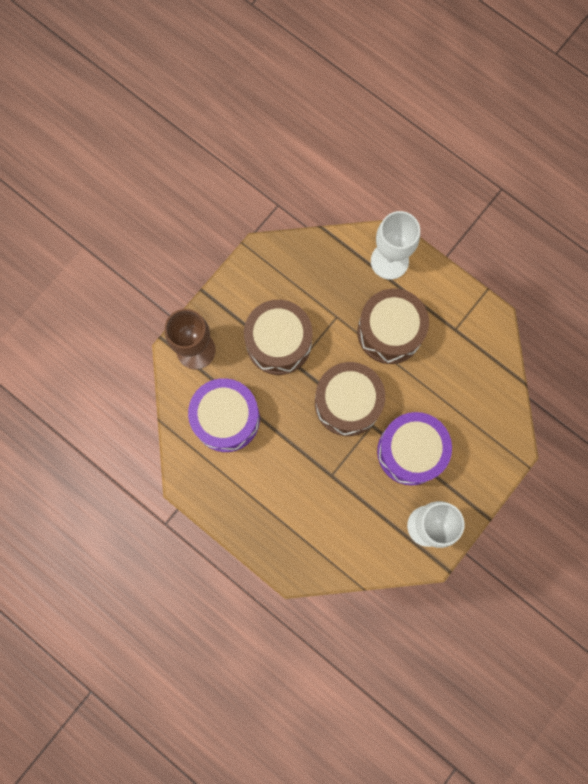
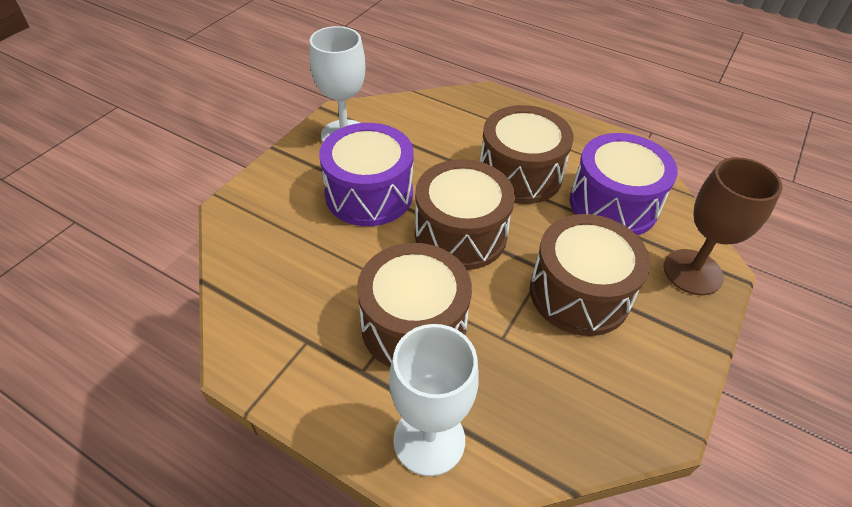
camera: 170 degrees right, 30 degrees down
(289, 460) = (520, 174): none -> brown drum

